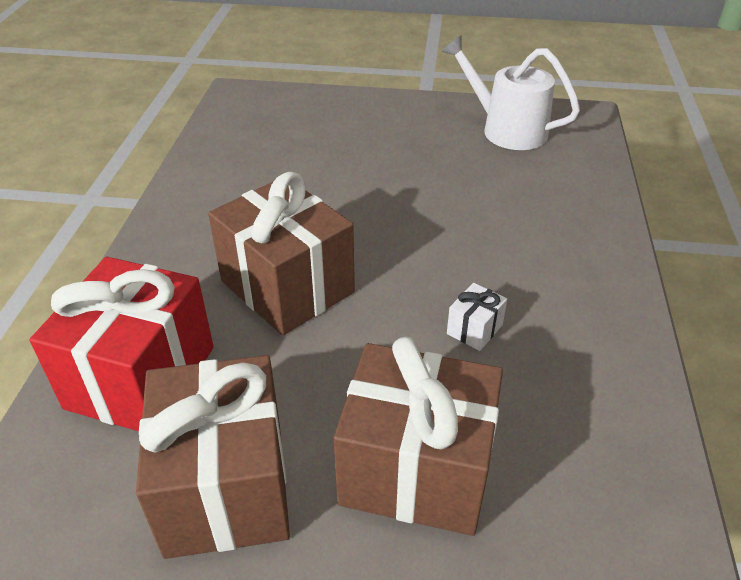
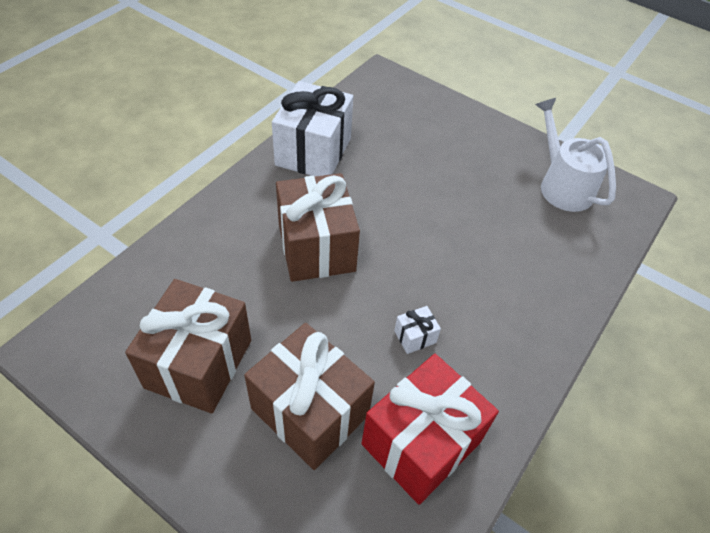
camera: 25 degrees right, 10 degrees up
(141, 377) = (195, 270): red gift -> red gift (421, 443)
(210, 192) = (313, 151): none -> white gift

